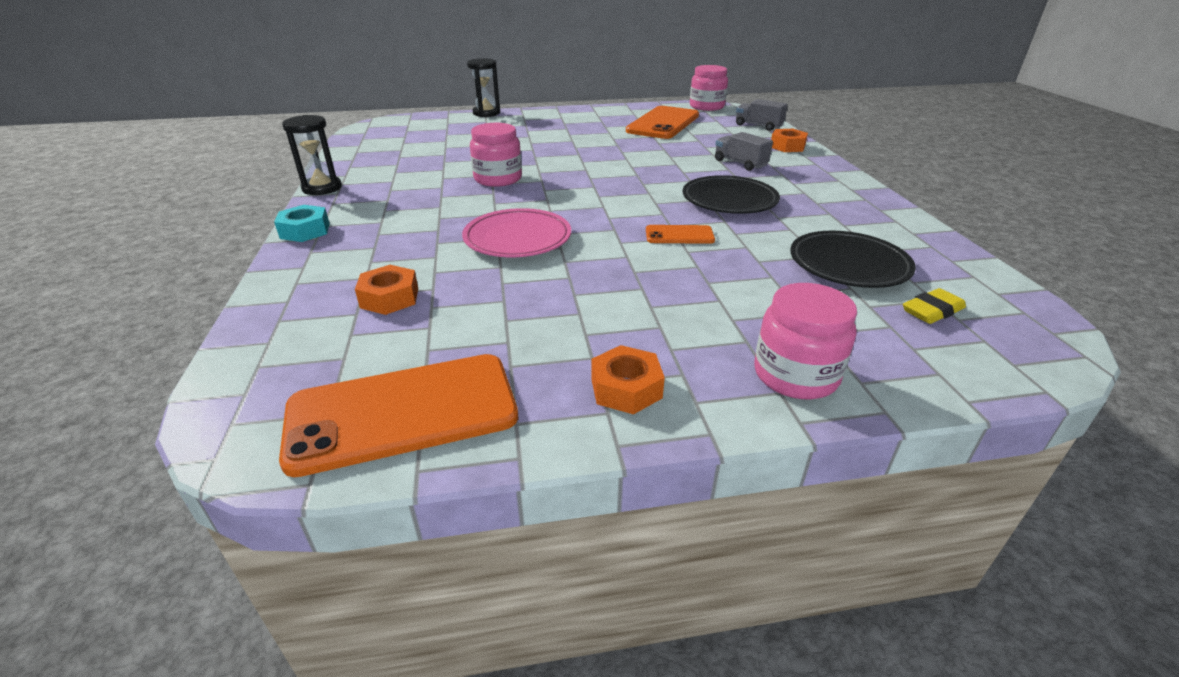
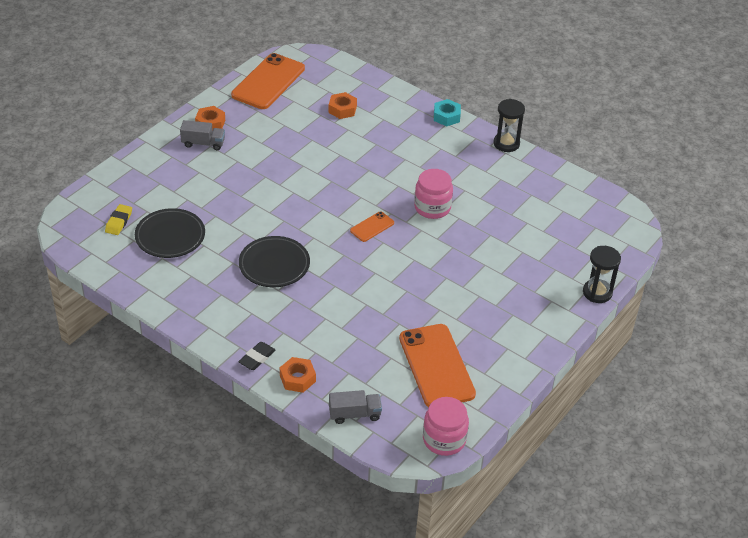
camera: 135 degrees right, 10 degrees up
(517, 239) = (344, 166): pink plate -> none
(679, 235) = (270, 214): orange phone -> orange phone (372, 227)
(740, 163) = (308, 322): grey truck -> grey truck (203, 143)
(795, 375) = (157, 158): pink jar -> none
(815, 162) = (257, 358): none -> black eraser

